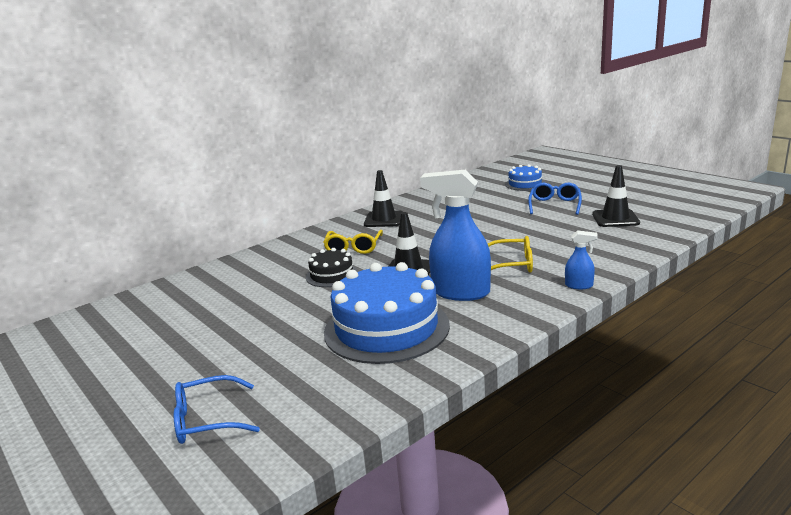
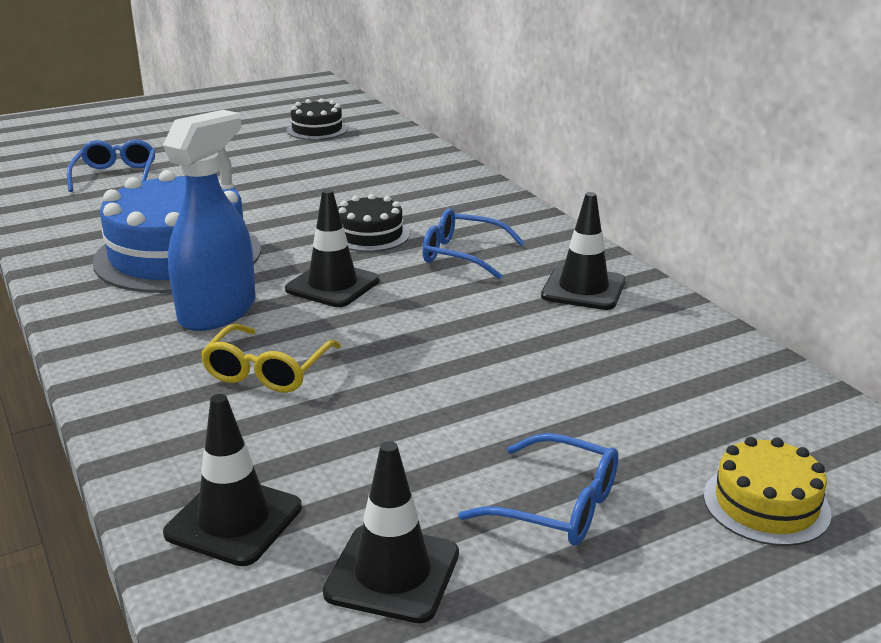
camera: 100 degrees right, 5 degrees up
(85, 344) = (317, 129): none -> black cake
(353, 248) = (462, 255): yellow glasses -> blue glasses
(525, 184) = (766, 504): blue cake -> yellow cake
(579, 285) = (125, 414): blue spray bottle -> none
(621, 245) = (234, 520): none -> black traffic cone

